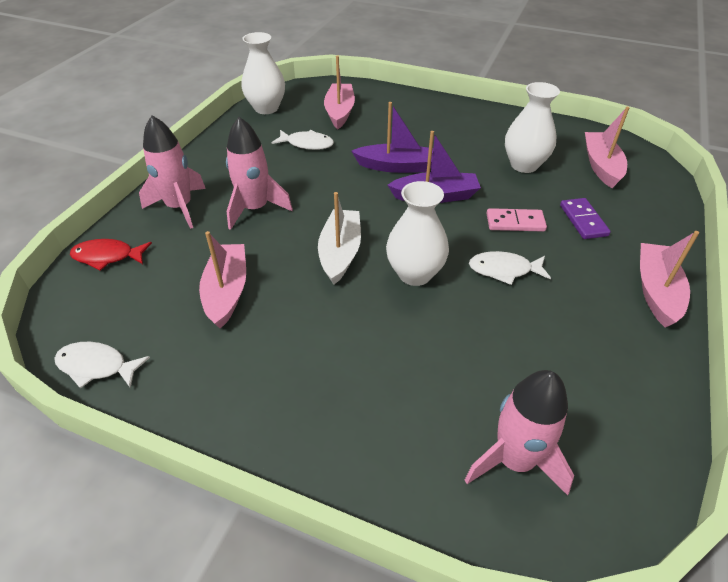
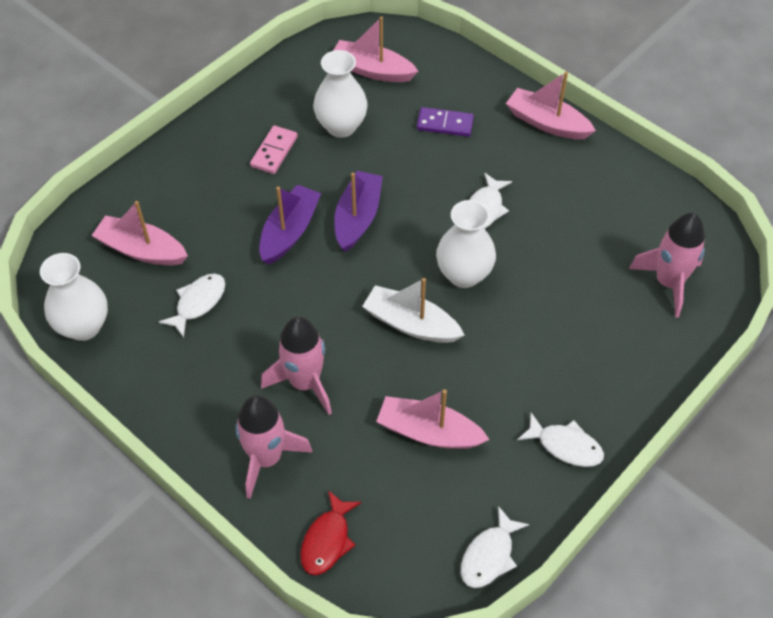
camera: 70 degrees left, 10 degrees up
(237, 402) = (565, 446): none -> white fish
(515, 222) = (426, 173): pink domino -> pink domino (274, 151)

